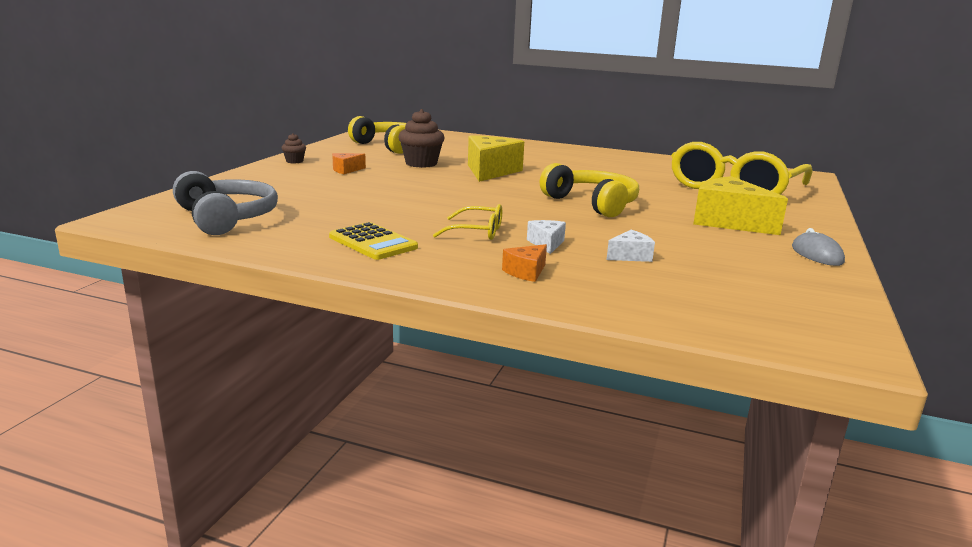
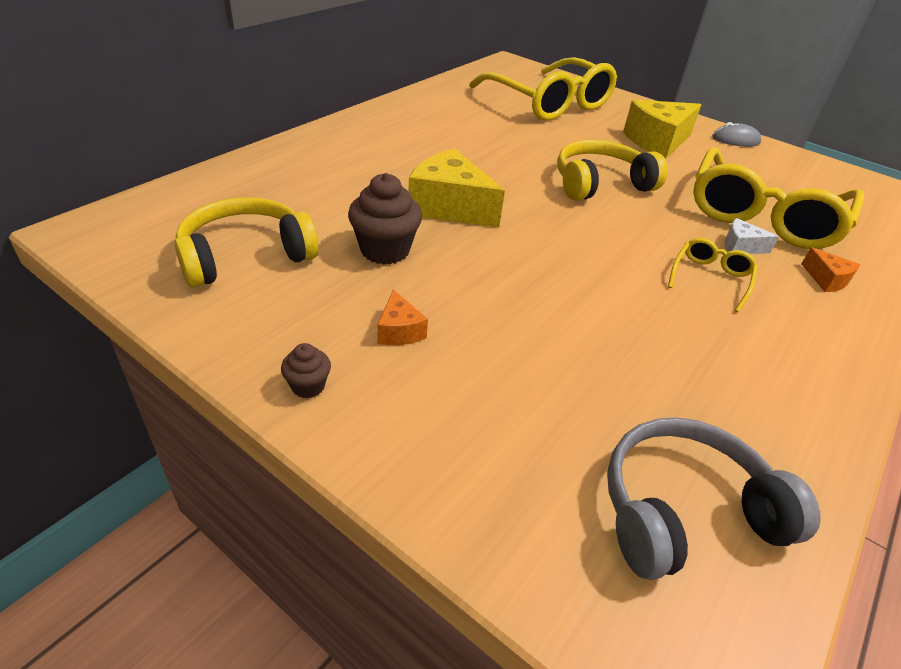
camera: 75 degrees left, 20 degrees up
(373, 242) = (766, 363): yellow calculator -> none
(630, 256) = (763, 214): white cheese -> yellow glasses

